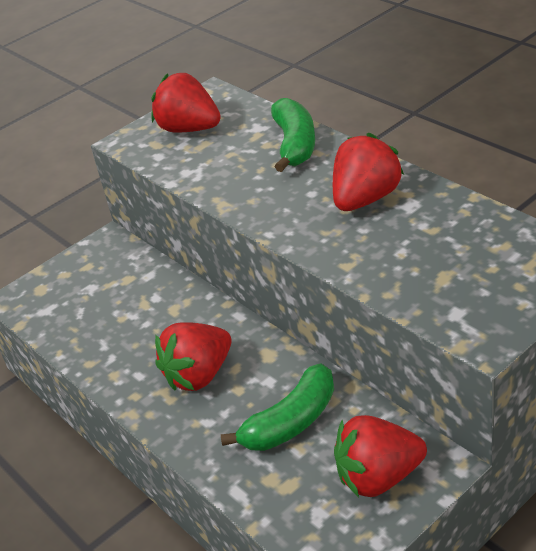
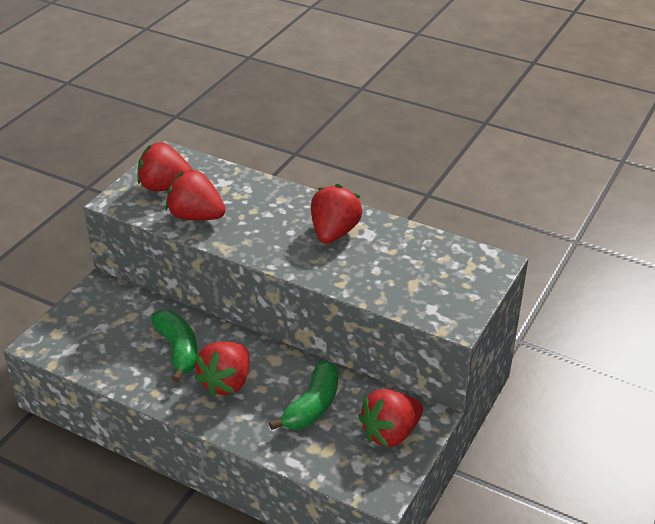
camera: 25 degrees left, 0 degrees up
(207, 165) = (196, 216): none -> red strawberry
(295, 144) = (260, 194): green banana -> green banana (178, 350)

